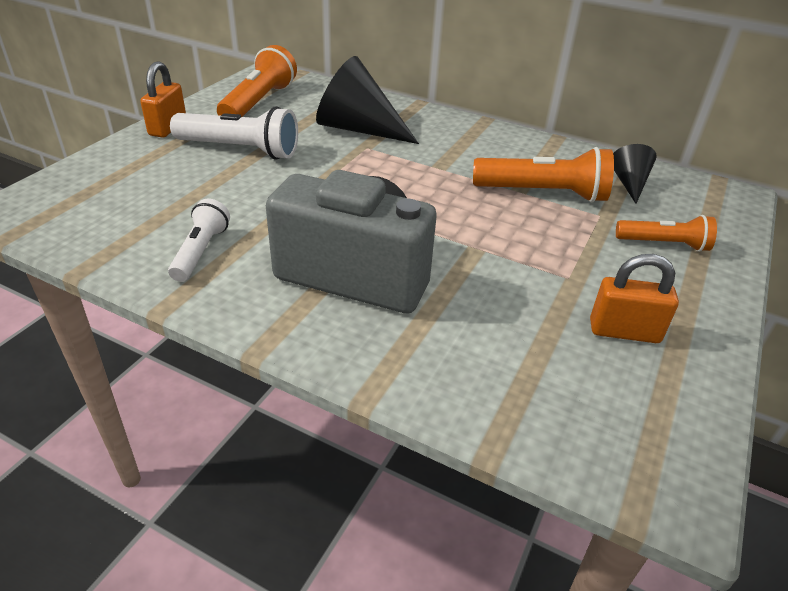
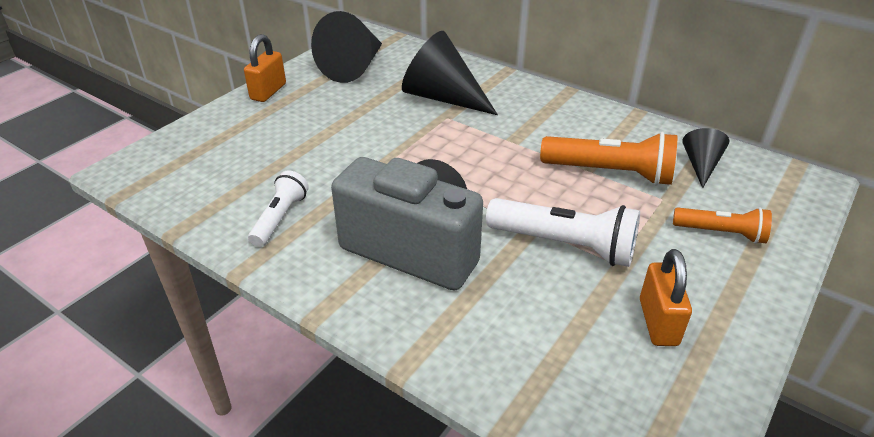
camera: 10 degrees right, 0 degrees up
(240, 150) = (330, 116): white flashlight -> white flashlight (565, 245)
(259, 102) = (354, 67): orange flashlight -> black cone
(624, 331) = (658, 322): orange padlock -> orange padlock turned 75 degrees clockwise

